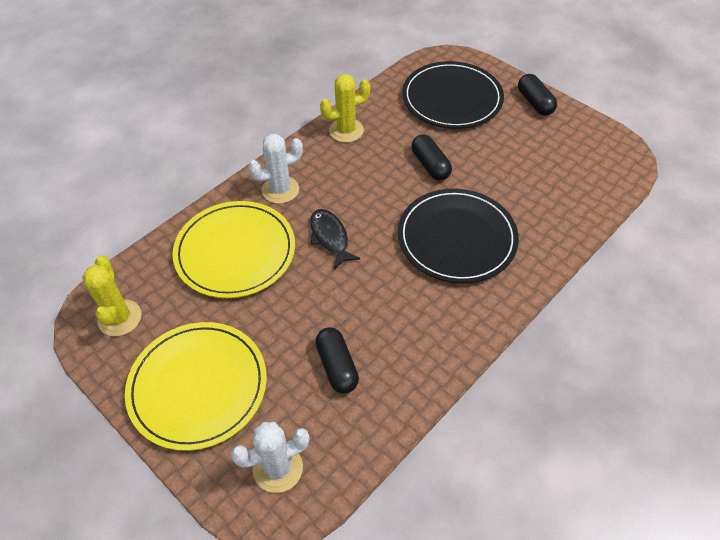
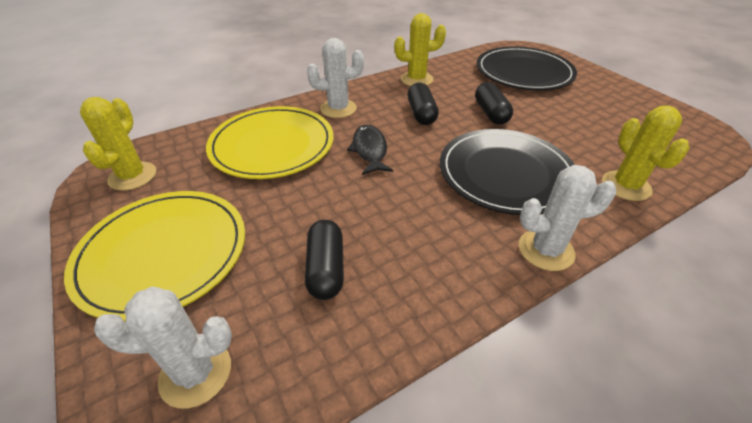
camera: 15 degrees right, 10 degrees down
(499, 308) = (546, 250): none -> white cactus
(535, 103) = (608, 85): black capsule -> black capsule (421, 113)
(556, 229) = (626, 186): none -> yellow cactus

